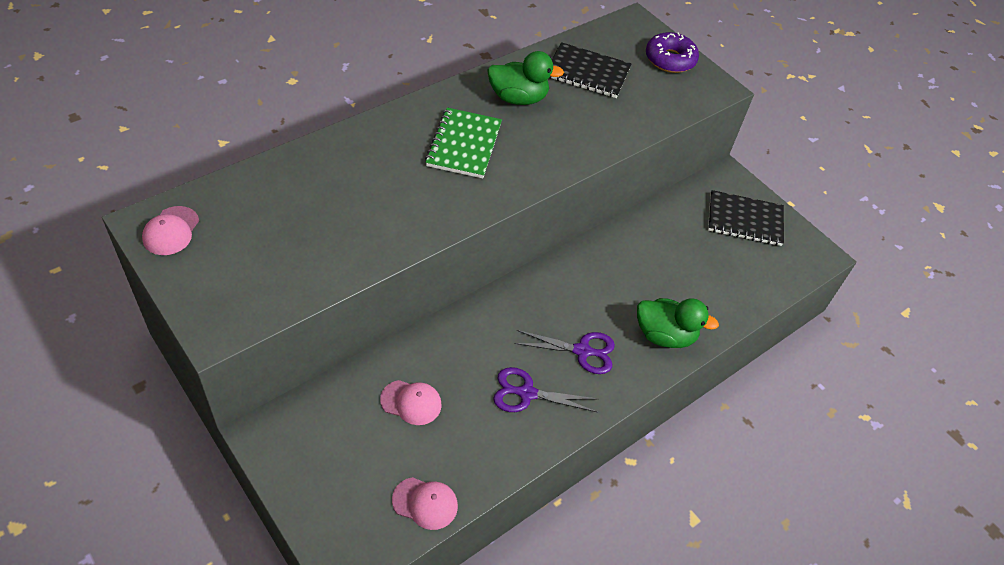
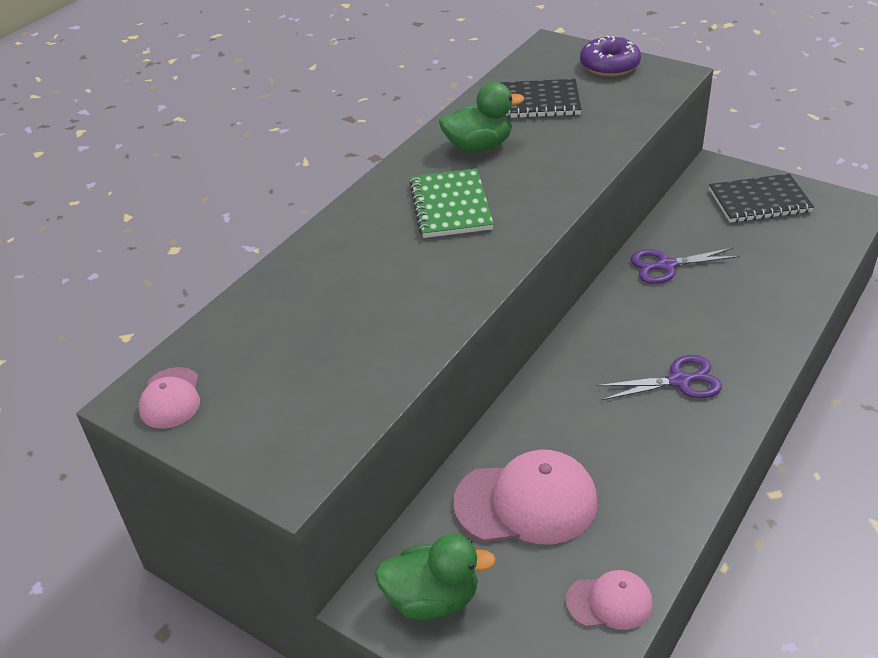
camera: 10 degrees left, 10 degrees down
(411, 402) = (526, 502): pink cap -> pink cap, size x1.83
(527, 393) = (648, 445): purple scissors -> purple scissors (666, 265)
(664, 335) = (754, 335): green duck -> green duck (432, 598)

